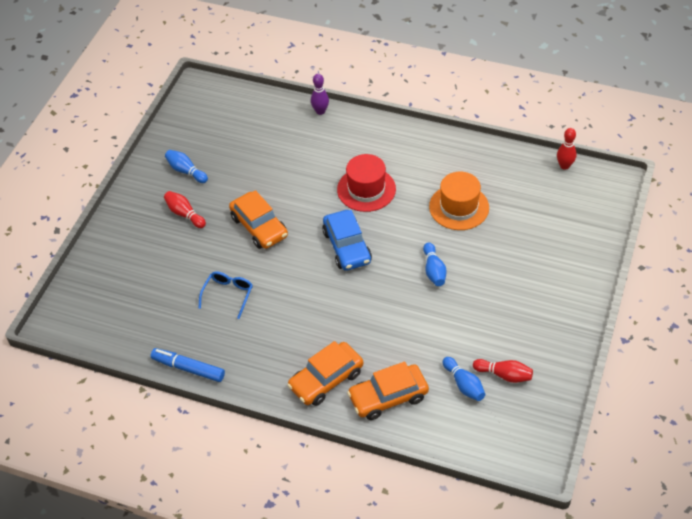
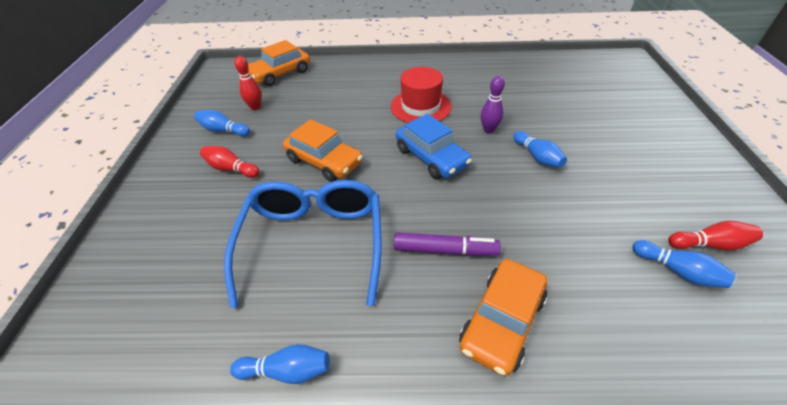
camera: 20 degrees left, 5 degrees down
(188, 368) = (287, 370): blue marker -> blue bowling pin
(228, 295) = (313, 243): blue glasses -> blue glasses, size x2.14
(315, 325) = (445, 250): none -> purple marker
(320, 111) = (345, 63): purple bowling pin -> purple bowling pin (489, 130)
(388, 397) = (602, 320): orange car -> orange car (280, 74)
(459, 207) = (517, 101): orange hat -> none
(564, 166) = (579, 57): red bowling pin -> red bowling pin (255, 107)

